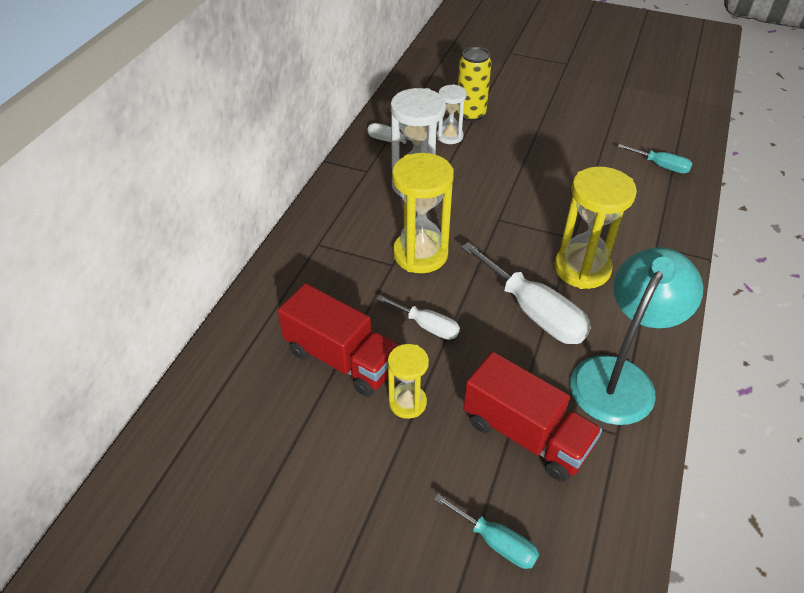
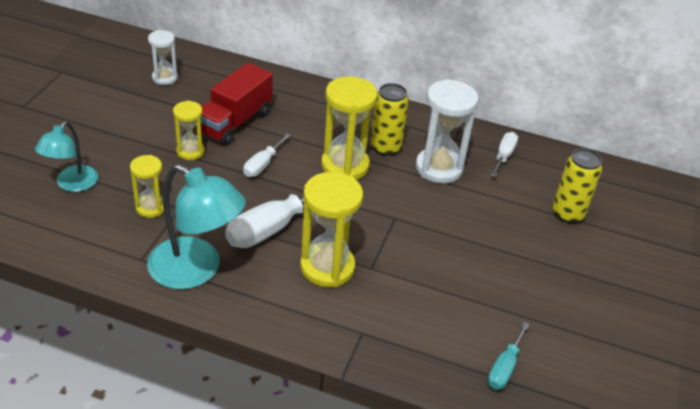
camera: 85 degrees right, 5 degrees down
(385, 221) = (385, 147): none -> yellow can
(450, 136) = (522, 195): white hourglass -> white hourglass (165, 78)
(496, 542) = (72, 184): turquoise screwdriver -> turquoise lamp
(526, 435) = (151, 208): red truck -> yellow hourglass

